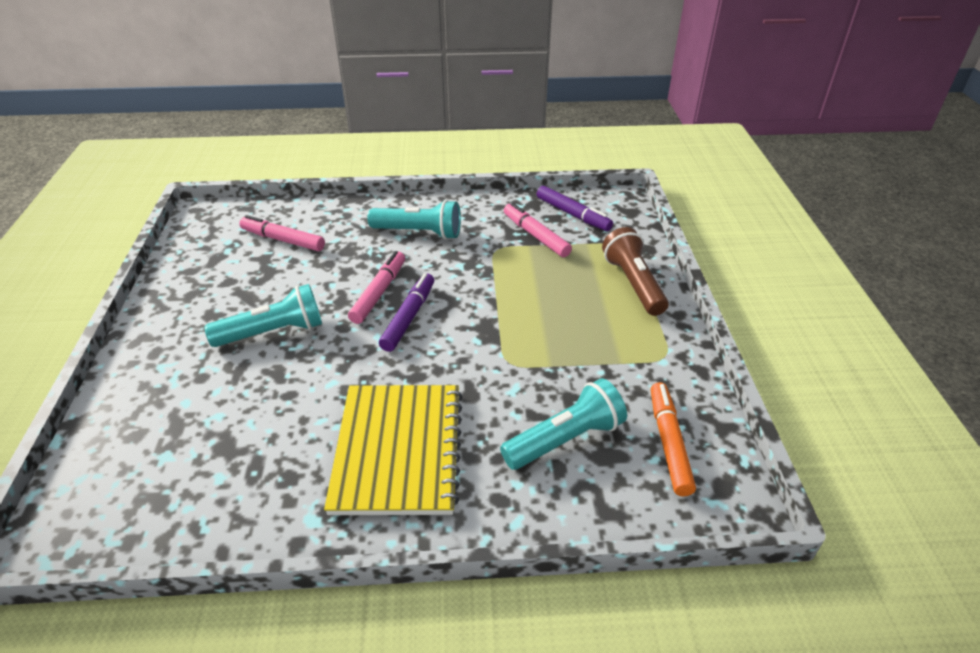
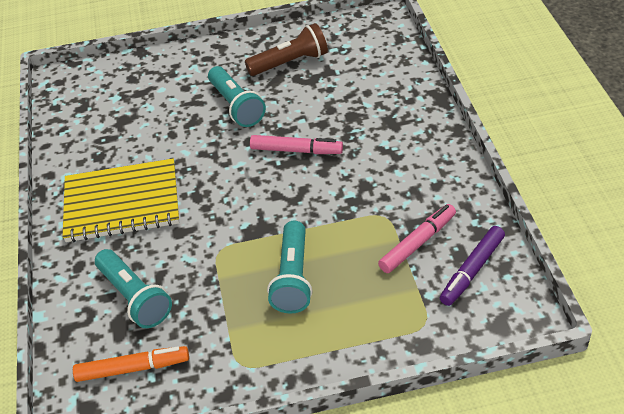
camera: 85 degrees right, 5 degrees up
(283, 240) = (356, 74): pink marker -> none
(408, 317) = (267, 176): purple marker -> none
(419, 232) = (395, 155): turquoise flashlight -> turquoise flashlight (293, 278)
(633, 283) = (352, 334): brown flashlight -> brown flashlight (290, 62)

